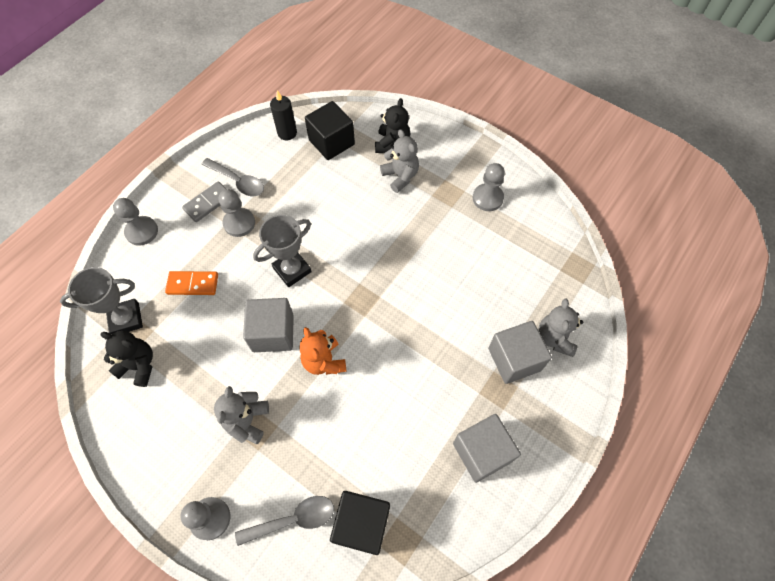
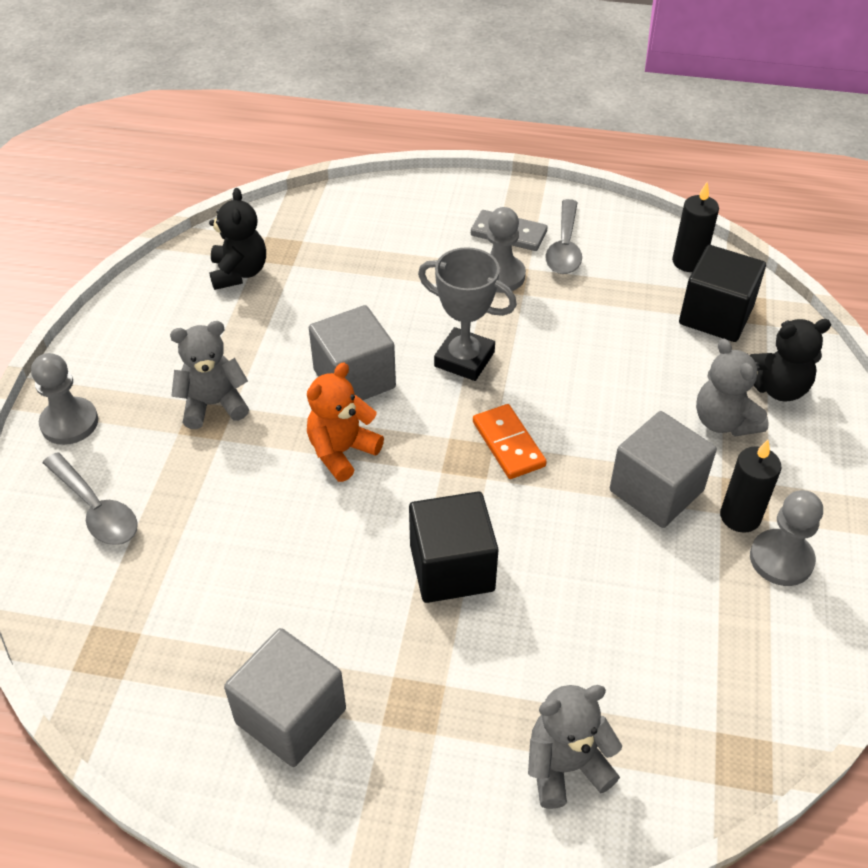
camera: 65 degrees right, 15 degrees down
(126, 319) = (294, 235): grey trophy -> none
(142, 231) = (423, 195): grey pawn -> none
(193, 284) = (378, 271): orange domino -> orange domino (508, 444)
(362, 524) = (116, 592): black cube -> black cube (452, 568)
(400, 176) = (724, 421): grey teddy bear -> grey teddy bear turned 120 degrees clockwise
(457, 201) = (740, 516): none -> black candle
(514, 359) = (484, 710): grey cube -> grey cube (656, 490)

